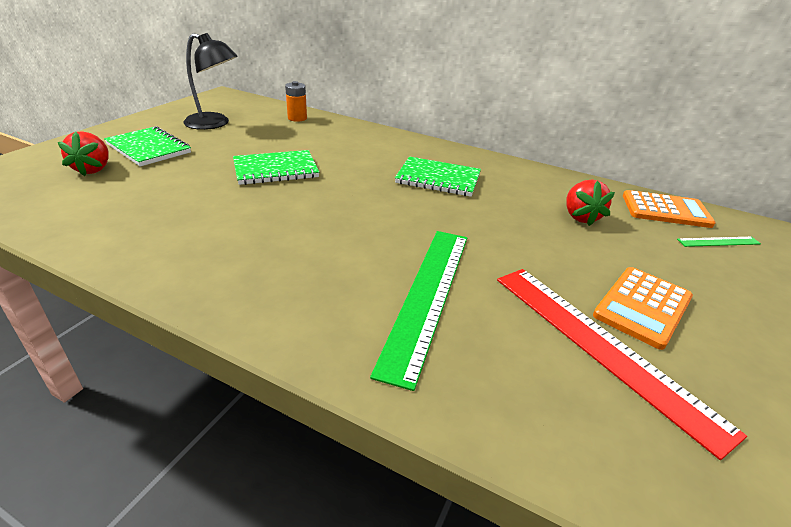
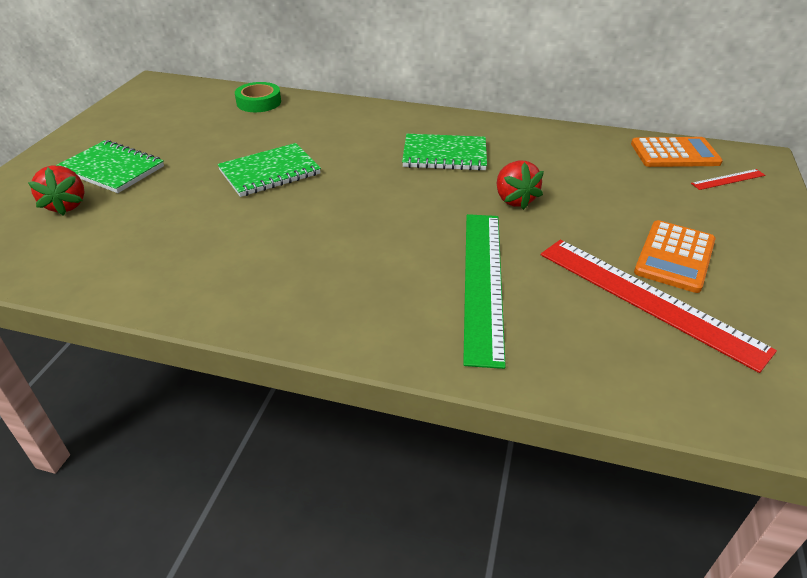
camera: 10 degrees left, 5 degrees up
(215, 124) = (168, 124): black lamp -> none
(297, 118) = (259, 102): orange battery -> green tape
(580, 217) = (597, 175): red strawberry -> red strawberry (514, 200)
(718, 241) = (728, 179): green ruler -> red ruler

